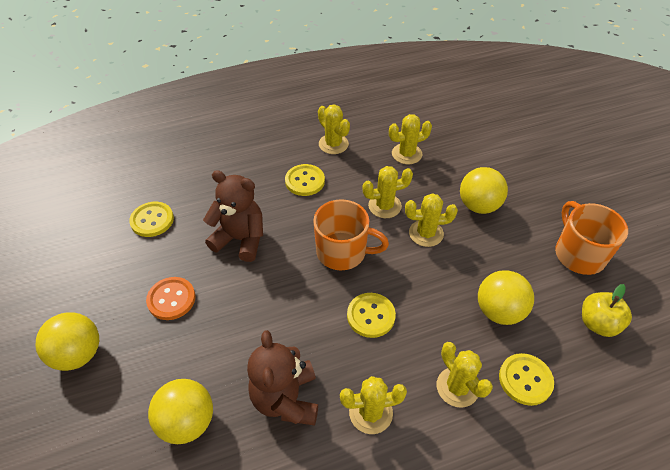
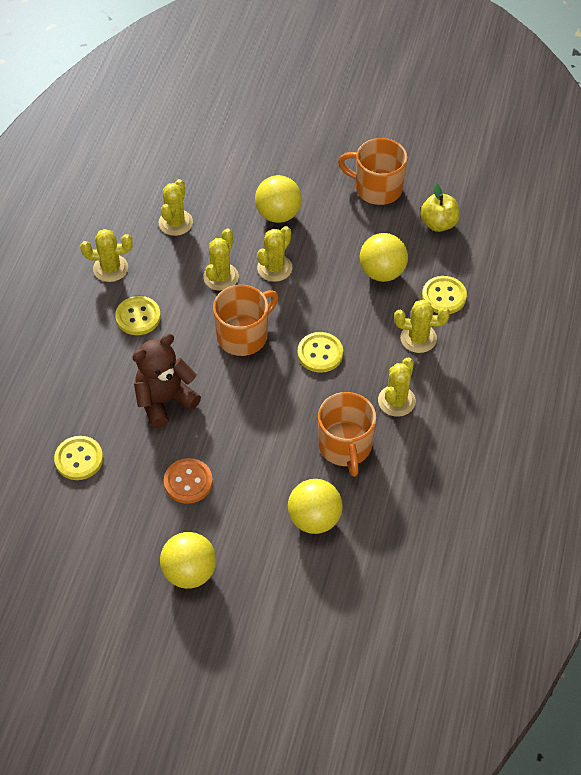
camera: 55 degrees left, 5 degrees up
(286, 398) = (345, 446): brown teddy bear -> orange mug

